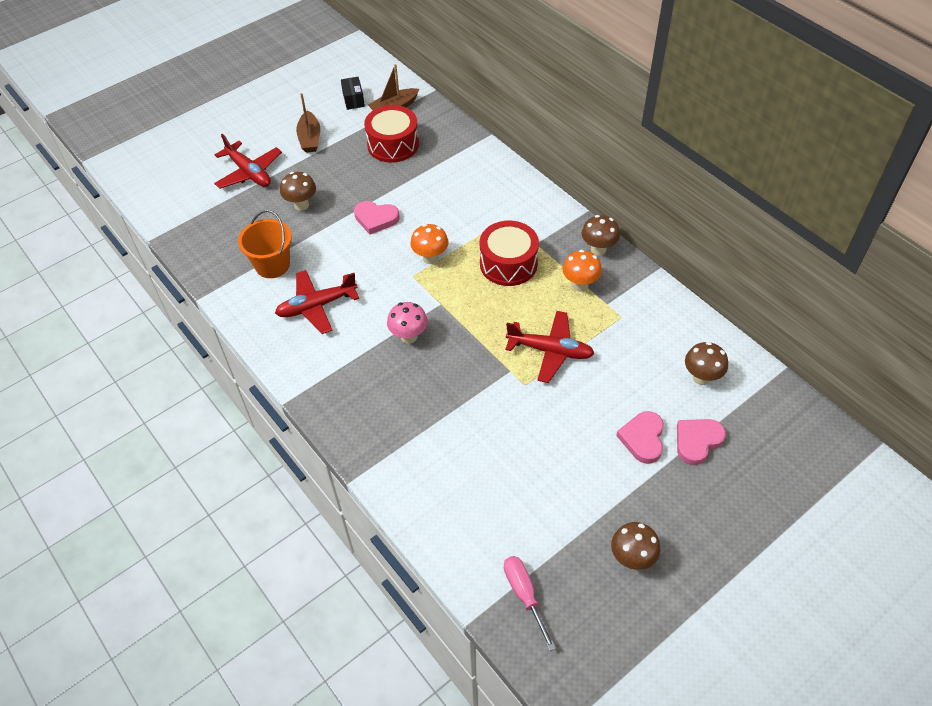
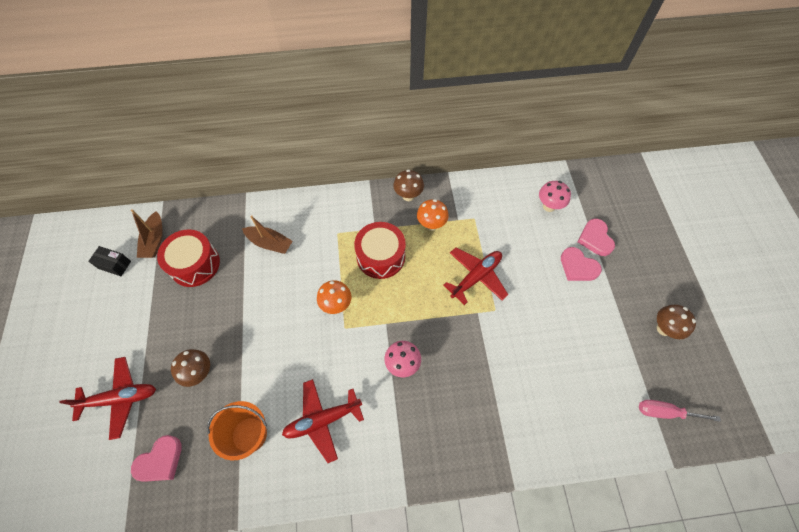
camera: 60 degrees left, 10 degrees up
(310, 138) = (127, 324): brown boat -> brown boat (269, 243)
(317, 306) = (322, 420): red plane -> red plane turned 60 degrees clockwise
(376, 219) = (264, 322): pink heart -> pink heart (160, 461)
(701, 377) = (549, 206): brown mushroom -> pink mushroom

